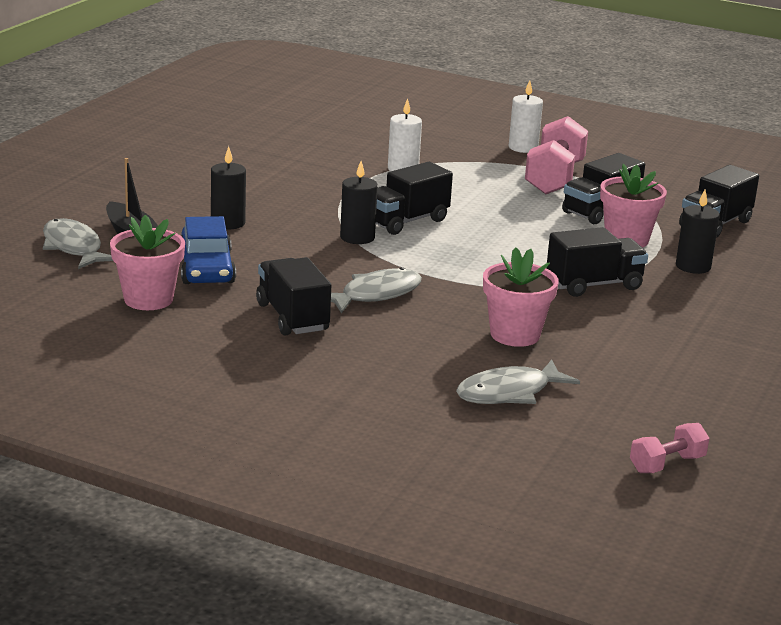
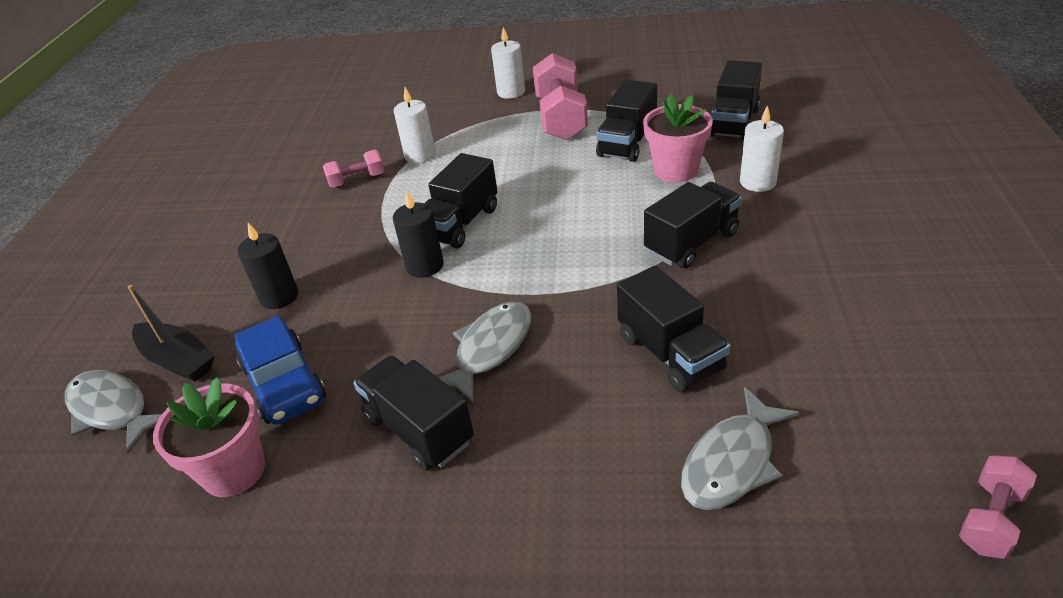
camera: 15 degrees left, 15 degrees up
(335, 171) = (357, 180): none -> pink dumbbell
(515, 335) = (670, 353): pink flower pot -> black truck
(693, 266) = (758, 182): black candle -> white candle

